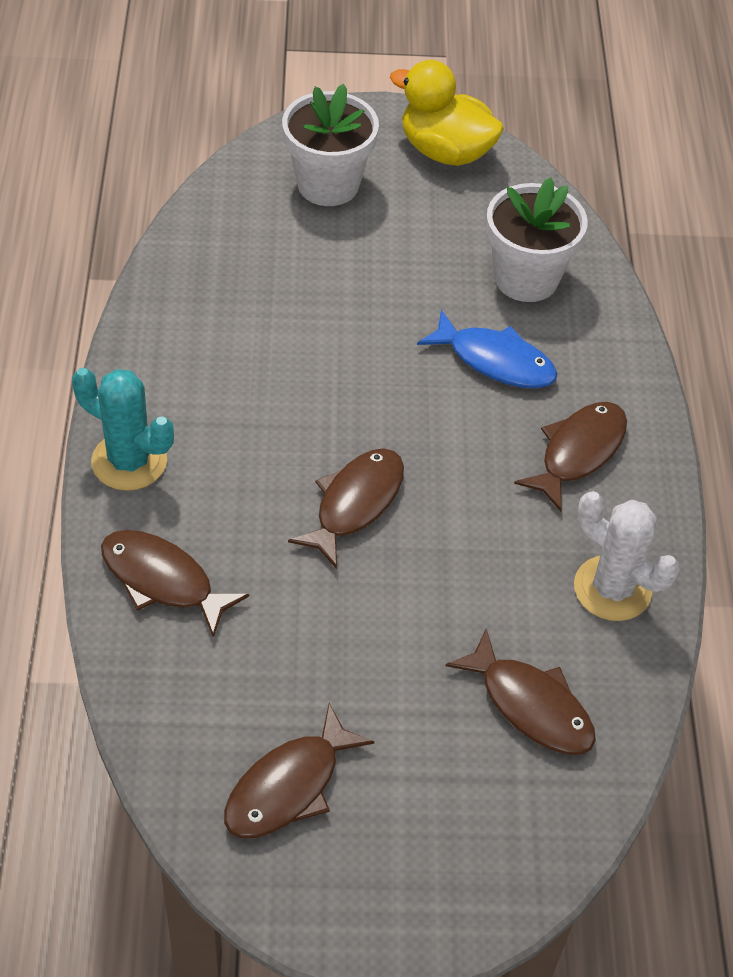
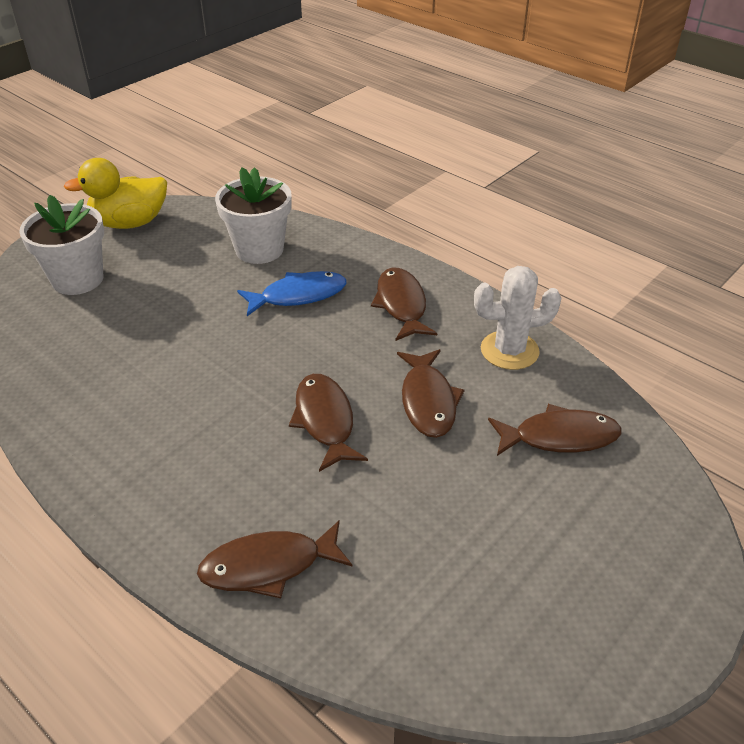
camera: 45 degrees left, 10 degrees down
(129, 461) = (146, 517): turquoise cactus -> none
(289, 786) = (515, 606): brown fish -> brown fish (428, 401)

